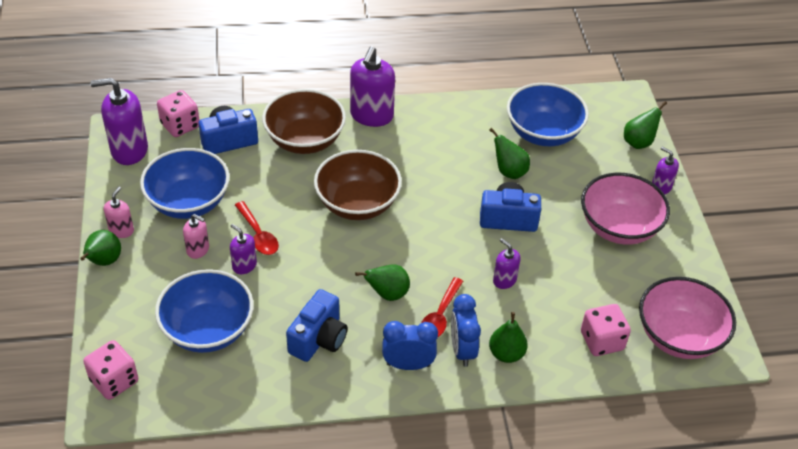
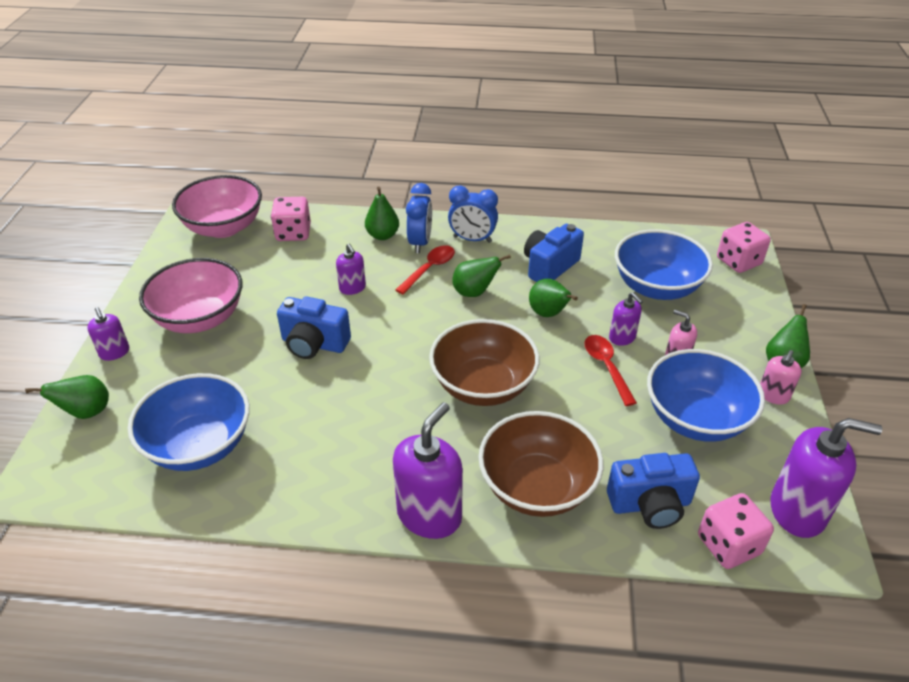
camera: 165 degrees left, 5 degrees down
(509, 171) = (279, 398): green pear -> green pear (548, 314)

